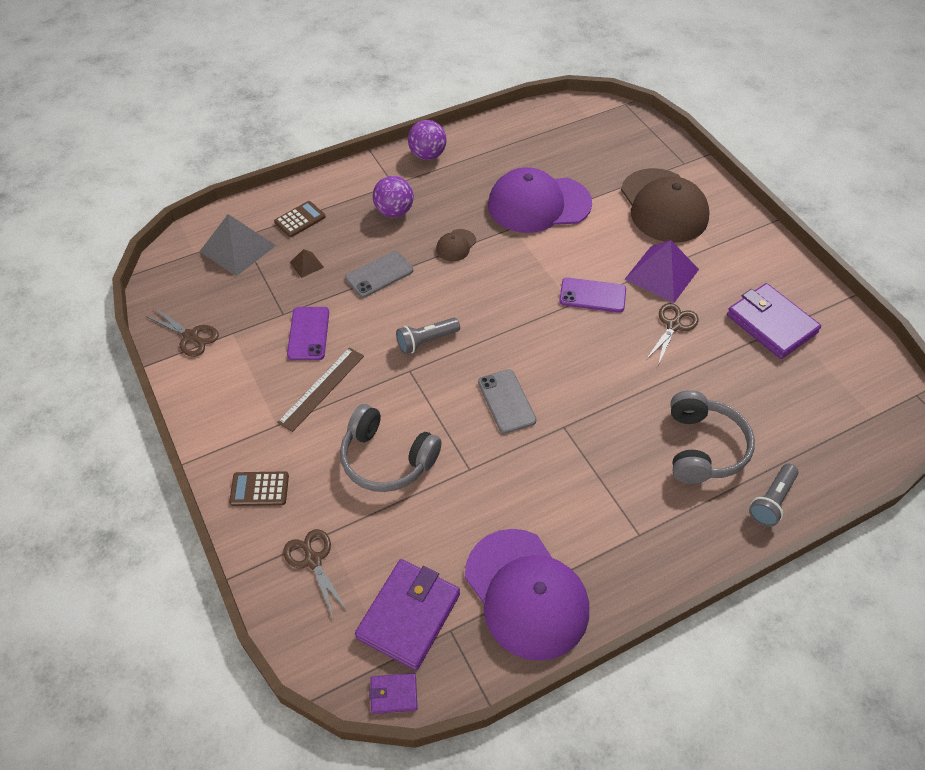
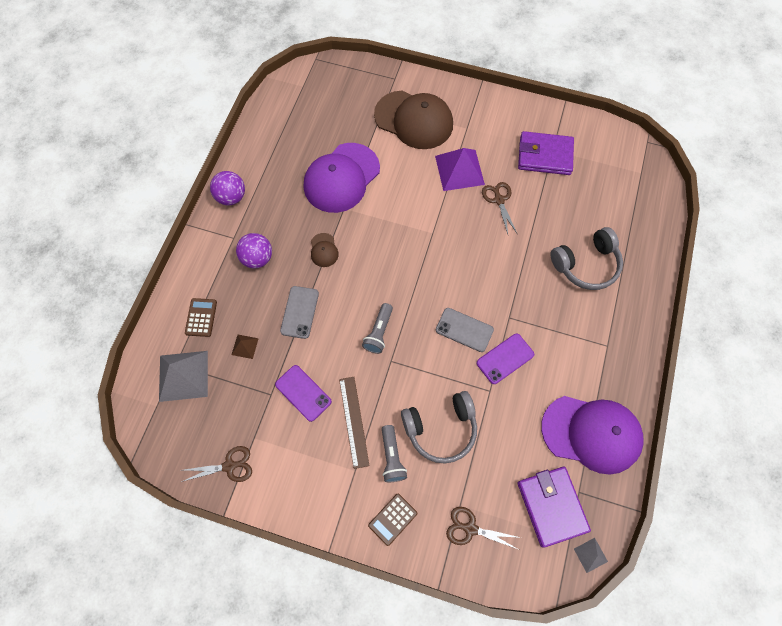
camera: 45 degrees left, 15 degrees up
(393, 694) = (590, 555): purple wallet -> grey pyramid
(592, 295) = (438, 217): purple phone -> purple phone (505, 358)
(703, 447) = (586, 265): grey headphones -> grey headphones turned 105 degrees clockwise
(771, 501) = (644, 266): grey flashlight -> grey flashlight (392, 457)

